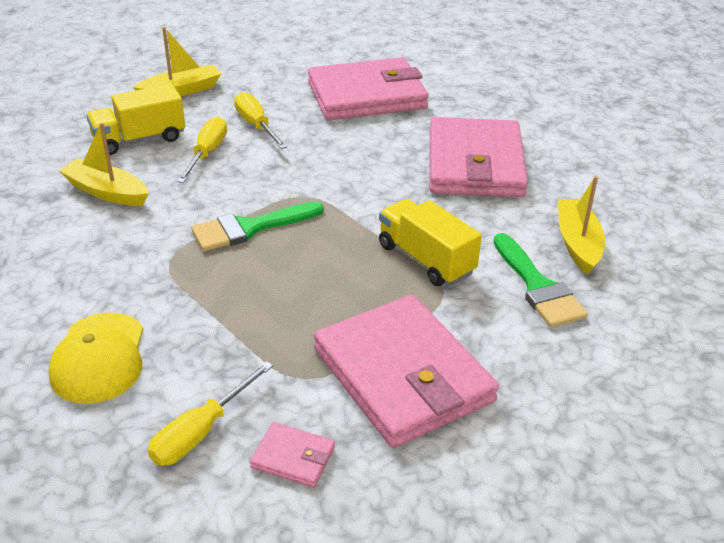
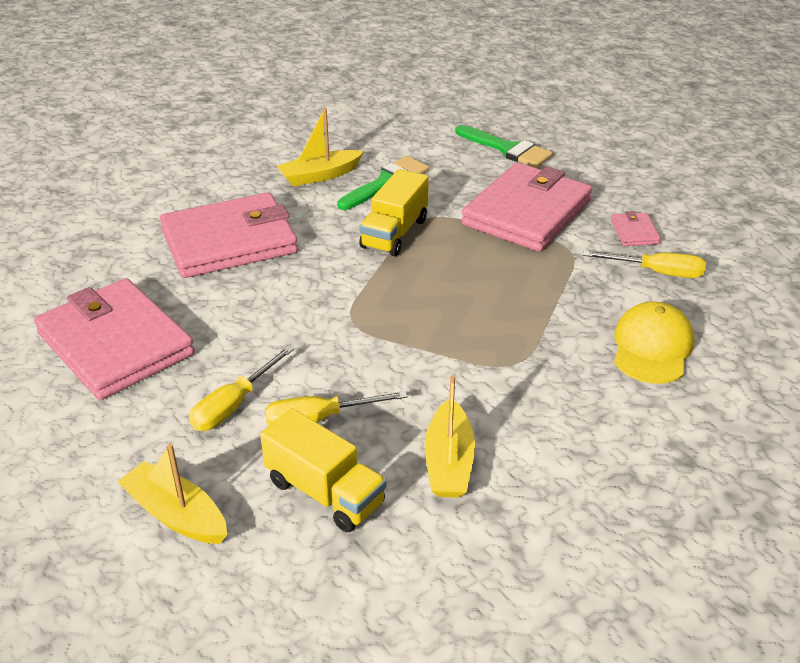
camera: 115 degrees left, 0 degrees up
(99, 358) = (652, 347): yellow cap -> yellow cap turned 45 degrees counterclockwise
(249, 228) = (428, 335): green brush -> green brush (507, 149)

